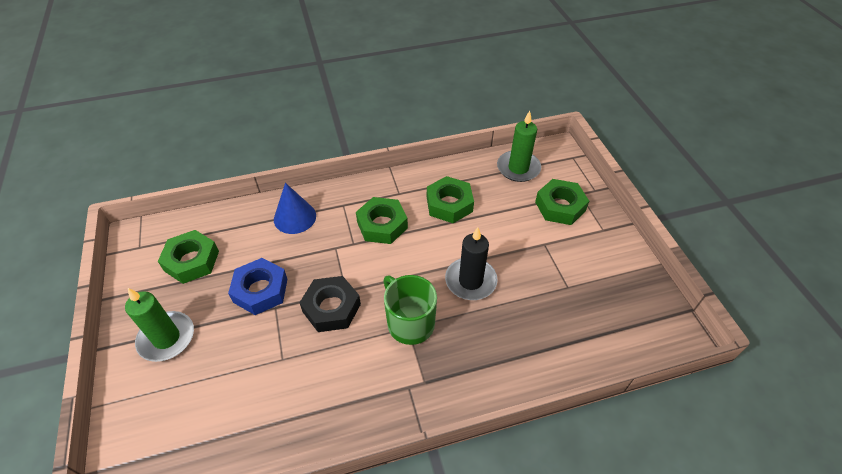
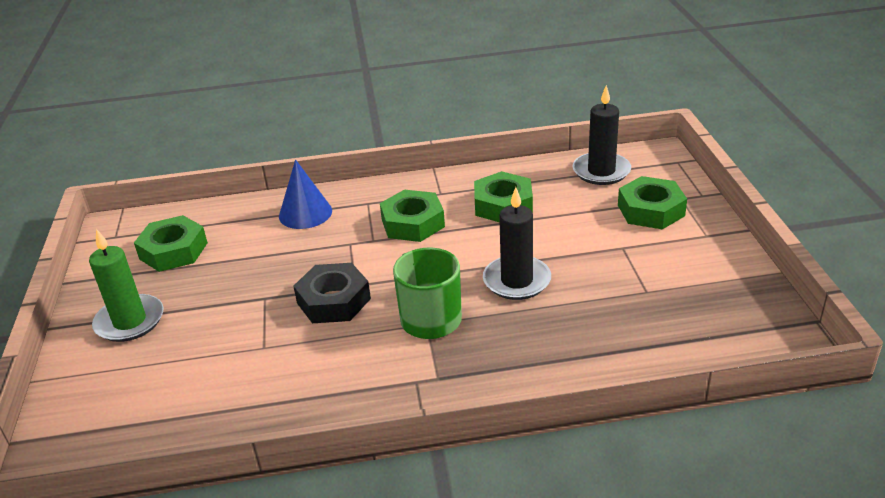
camera: 10 degrees right, 15 degrees down
(260, 290) = (250, 281): blue nut -> none
(518, 168) = (601, 171): green candle -> black candle

